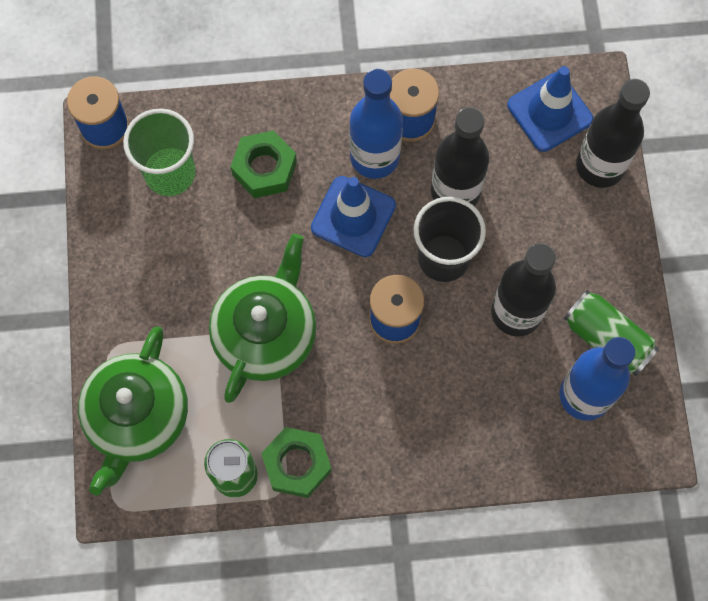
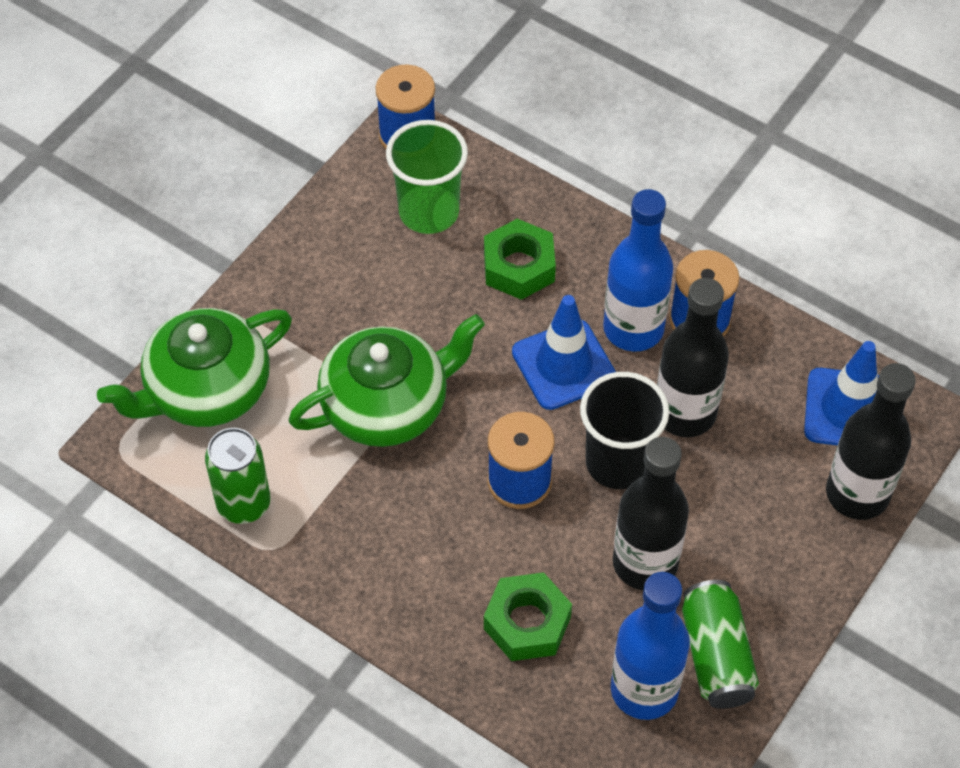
camera: 40 degrees right, 15 degrees down
(297, 464) = (308, 537): green nut -> green nut (527, 623)

